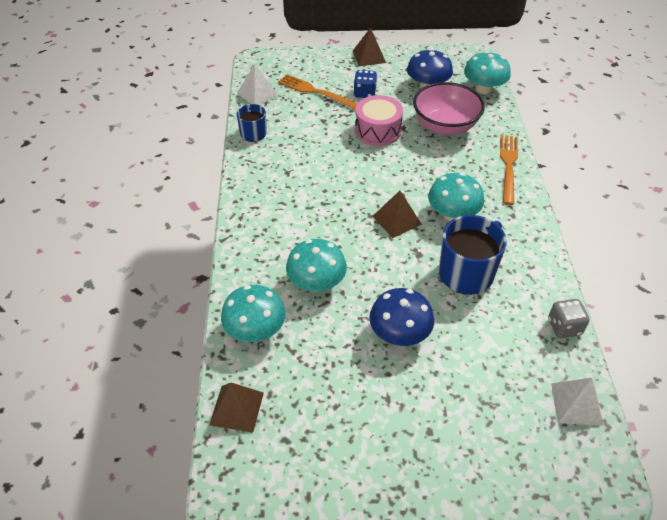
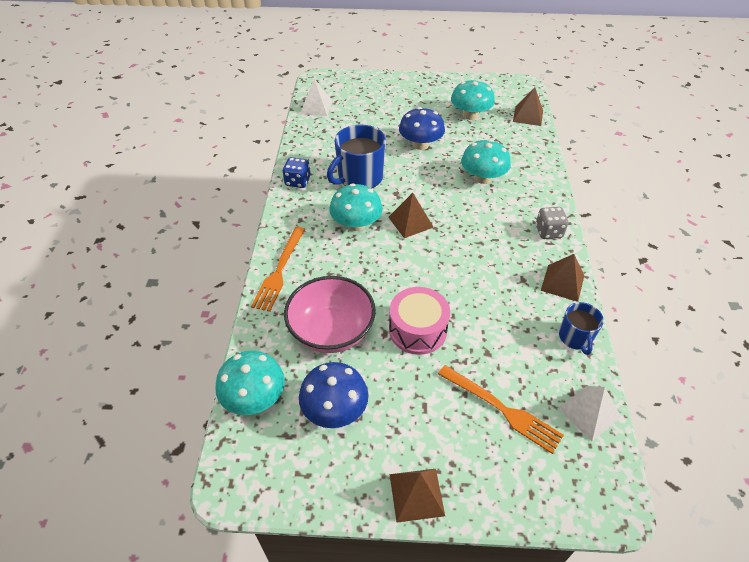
camera: 175 degrees left, 0 degrees up
(252, 171) = (562, 283): none -> brown pyramid
(255, 330) = (525, 152): turquoise mushroom -> turquoise mushroom (470, 115)
(364, 93) = (430, 401): blue dice -> blue dice (297, 181)
(564, 327) = (302, 141): grey dice -> grey dice (548, 232)

